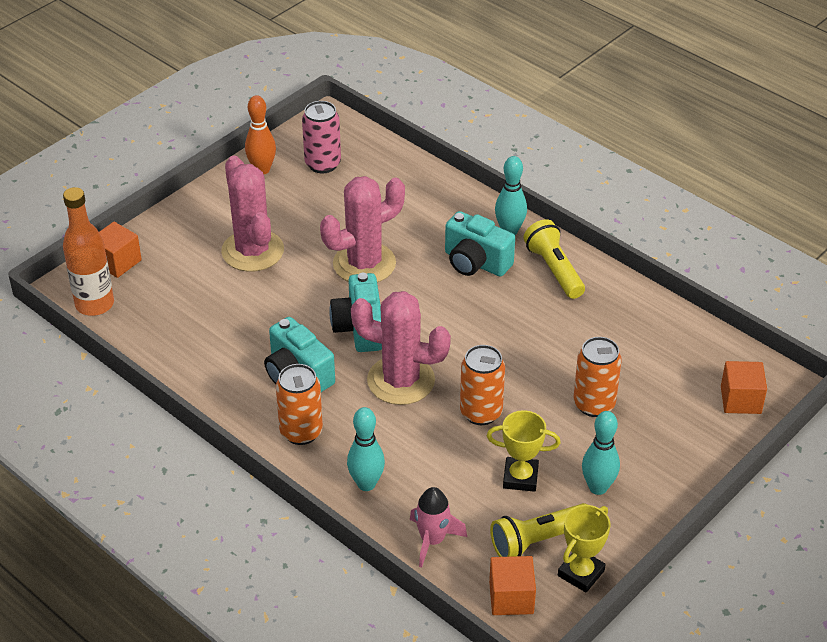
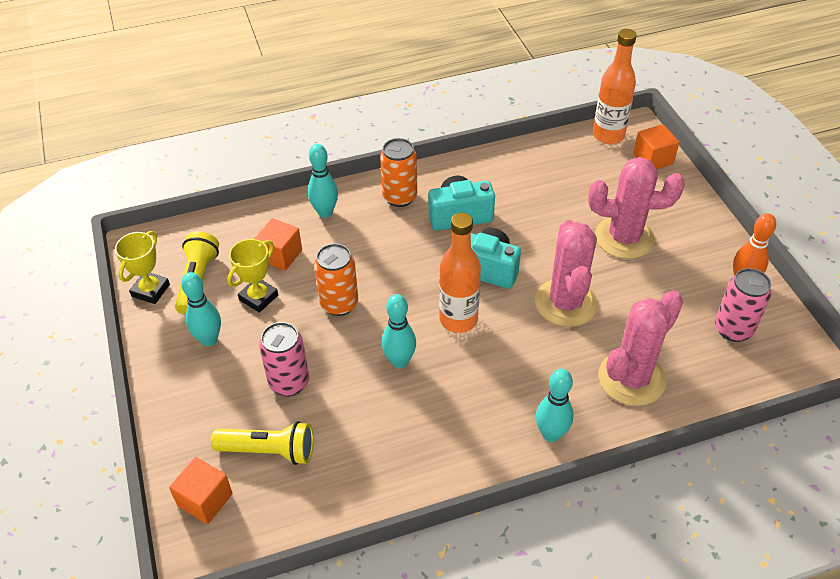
camera: 120 degrees right, 5 degrees up
(401, 380) = (409, 270): pink cactus -> pink cactus (631, 378)
(432, 540) = (249, 226): pink rocket -> none
(436, 324) = (458, 319): none -> orange bottle
(475, 262) = (520, 384): turquoise camera -> none
(511, 598) = (168, 245): orange cube -> orange cube (280, 255)
(512, 343) = (399, 361): none -> turquoise bowling pin
(554, 269) = (473, 443): yellow flashlight -> yellow flashlight (269, 451)
(581, 573) = (150, 290): yellow trophy -> yellow trophy turned 45 degrees clockwise
(594, 404) = (289, 382): orange can -> pink can

